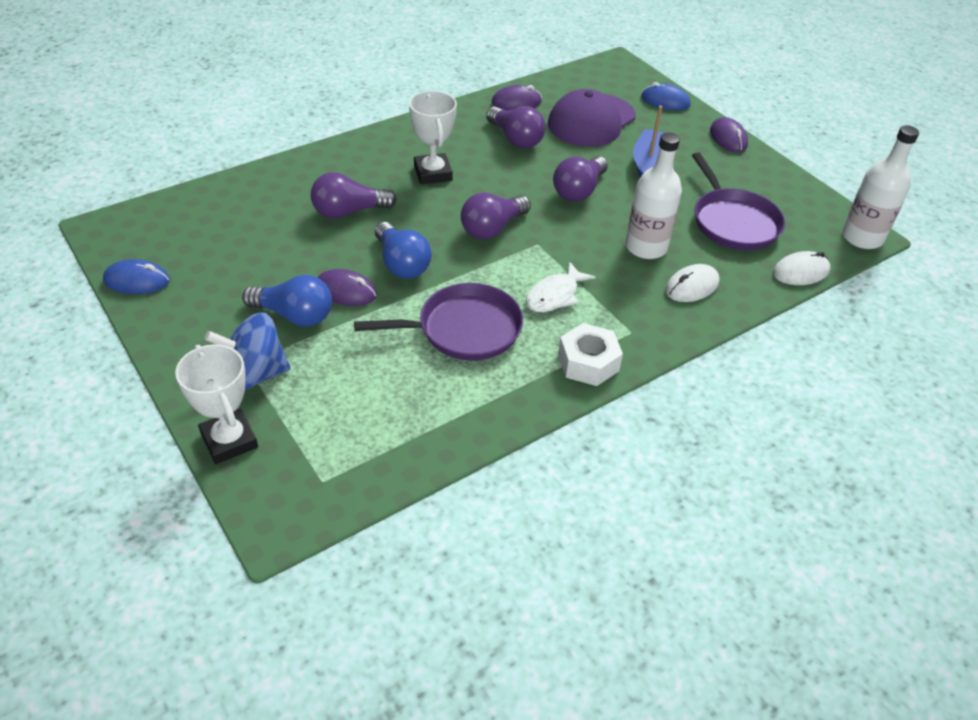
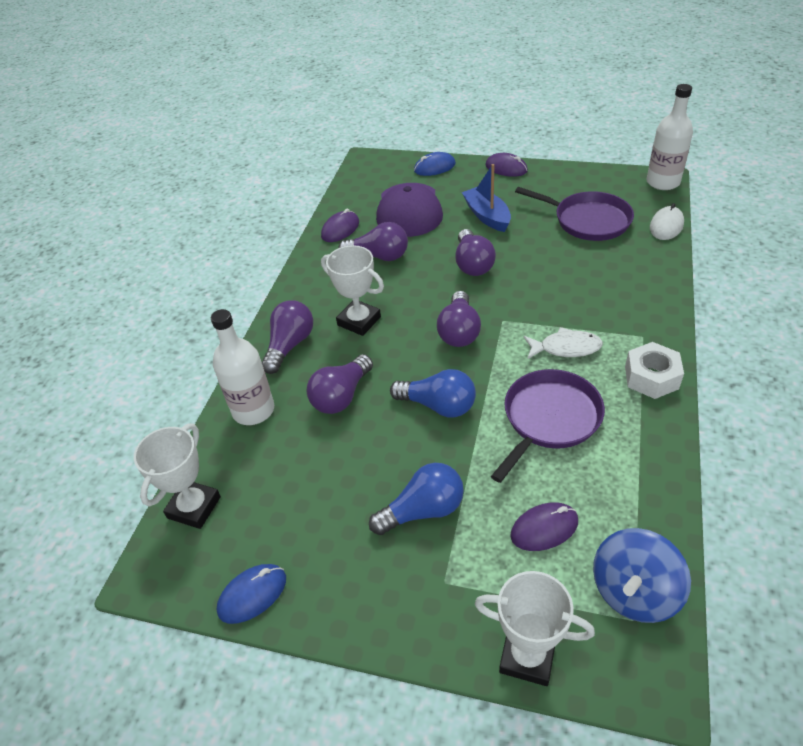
camera: 35 degrees left, 0 degrees up
(173, 211) = (194, 507): none -> white trophy
(254, 375) = (465, 585): blue spinning top -> blue spinning top (634, 592)
(346, 291) = (431, 459): purple mouse -> purple mouse (544, 528)
(364, 157) = (290, 345): none -> purple light bulb
(555, 295) = (566, 348): white fish -> white fish turned 90 degrees counterclockwise
(646, 247) = (567, 273): white bottle -> white bottle (253, 410)
(692, 286) = (628, 279): white mouse -> none

